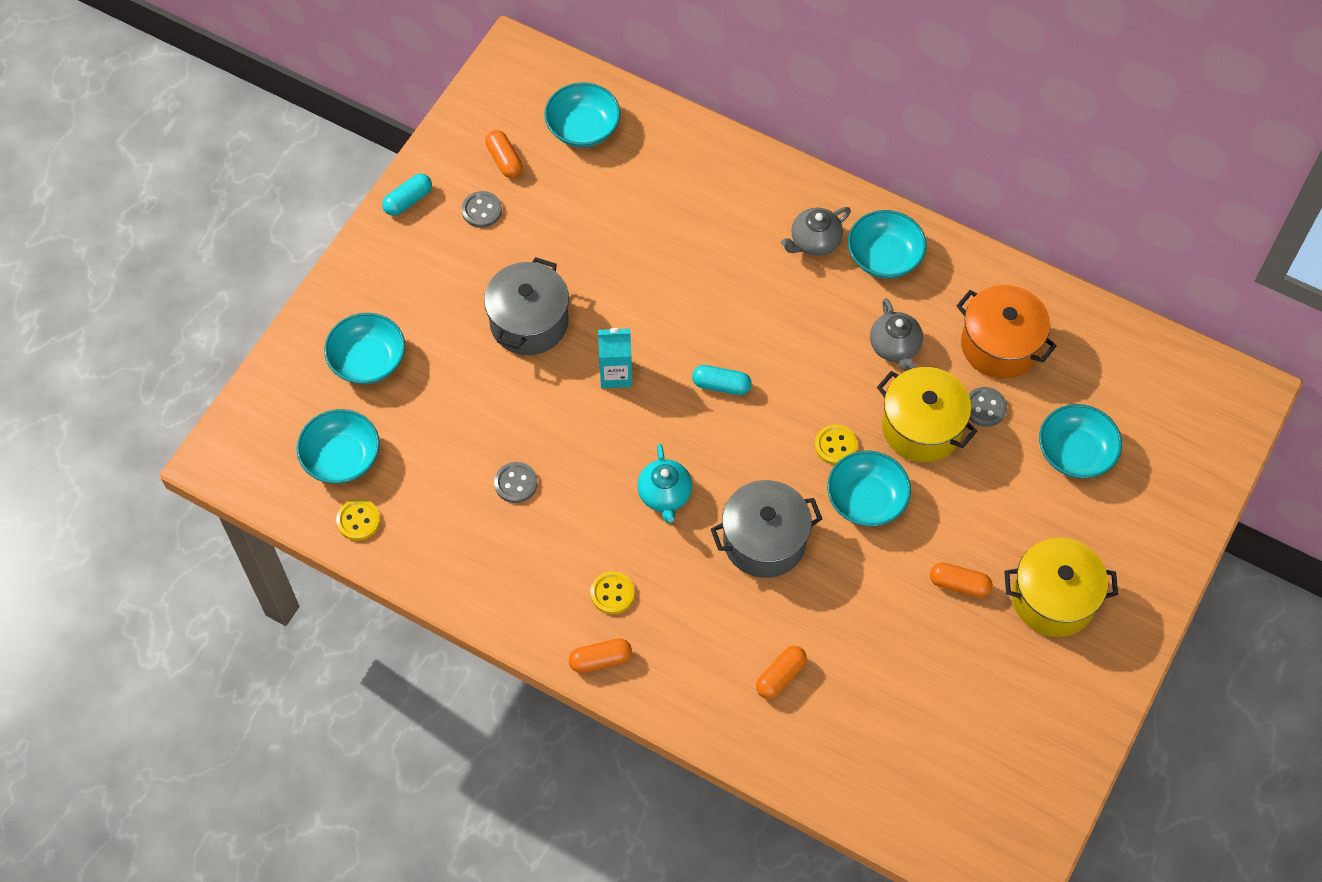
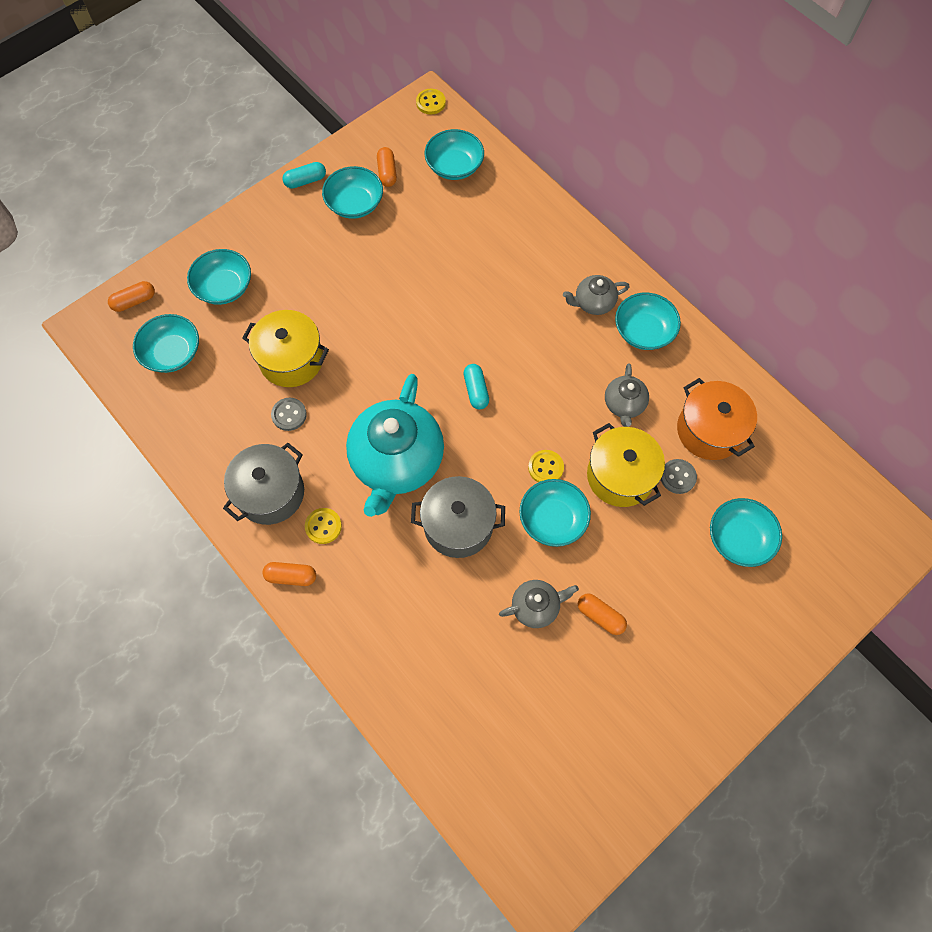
camera: 20 degrees right, 5 degrees up
(358, 520) = (162, 404): yellow button -> yellow button (430, 102)
(482, 210) = (355, 204): grey button -> turquoise bowl
(529, 322) = (352, 296): grey pot -> grey pot (270, 493)
(616, 374) = (400, 356): turquoise carton -> none
(665, 495) = (397, 462): turquoise teapot -> turquoise teapot, size x2.11
(721, 385) = (476, 390): turquoise capsule -> turquoise capsule turned 45 degrees clockwise
(780, 676) = (425, 641): orange capsule -> orange capsule (134, 301)
(886, 598) = (536, 606): none -> grey teapot
(1053, 598) = (674, 656): yellow pot -> yellow pot (291, 359)

